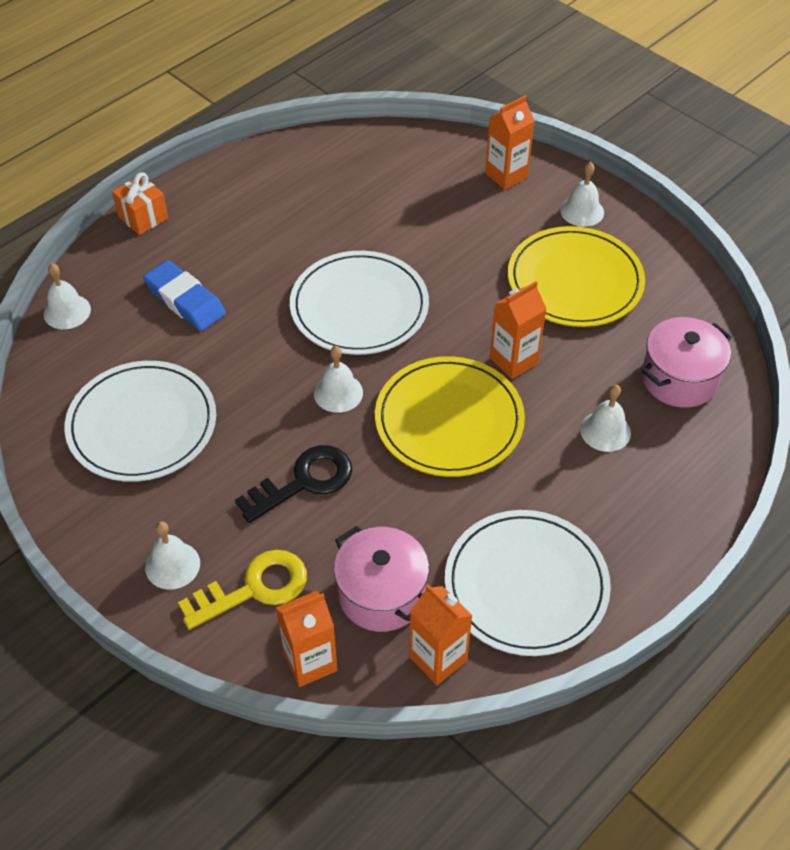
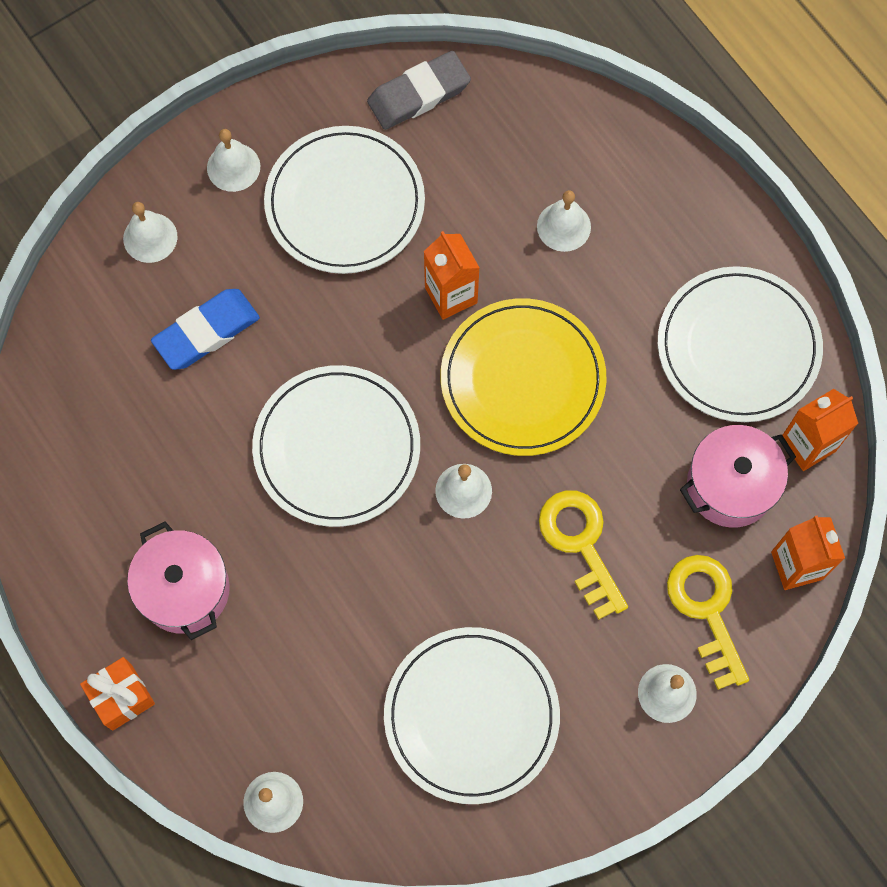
camera: 80 degrees left, 20 degrees up
(185, 300) = (284, 652): blue eraser -> blue eraser (206, 332)
(304, 481) = (580, 543): black key -> yellow key
(506, 175) = (150, 237): orange carton -> white bell
(575, 281) = (345, 203): yellow plate -> white plate
(679, 379) = (507, 135): pink pot -> pink pot (185, 589)
(693, 313) = (419, 94): none -> grey eraser

